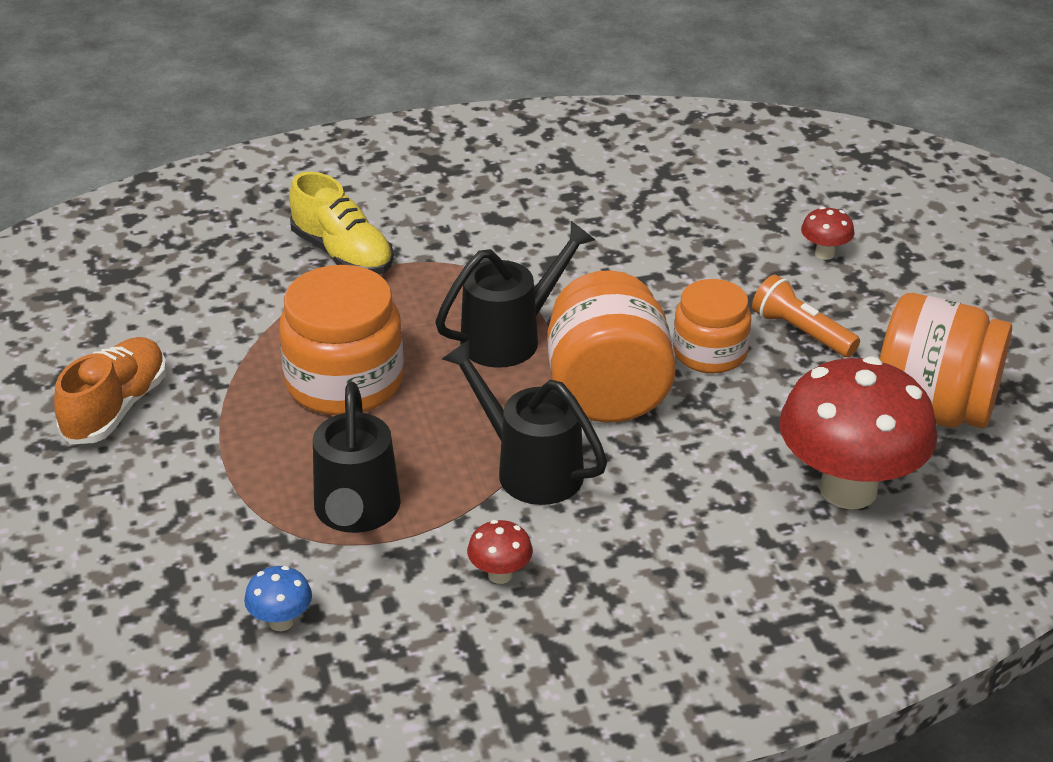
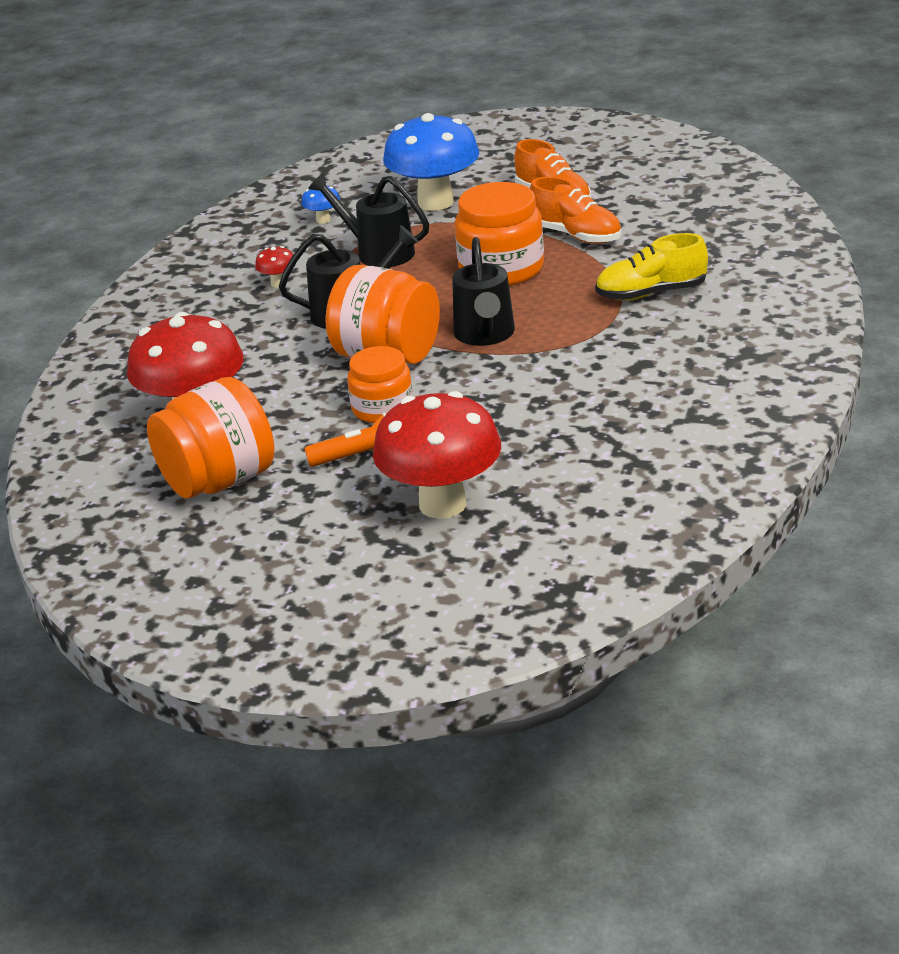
camera: 125 degrees right, 5 degrees down
(171, 520) = (435, 202): none -> blue mushroom
(222, 352) = (576, 235): none -> orange shoe
(824, 253) = (442, 504): red mushroom -> red mushroom, size x2.47

